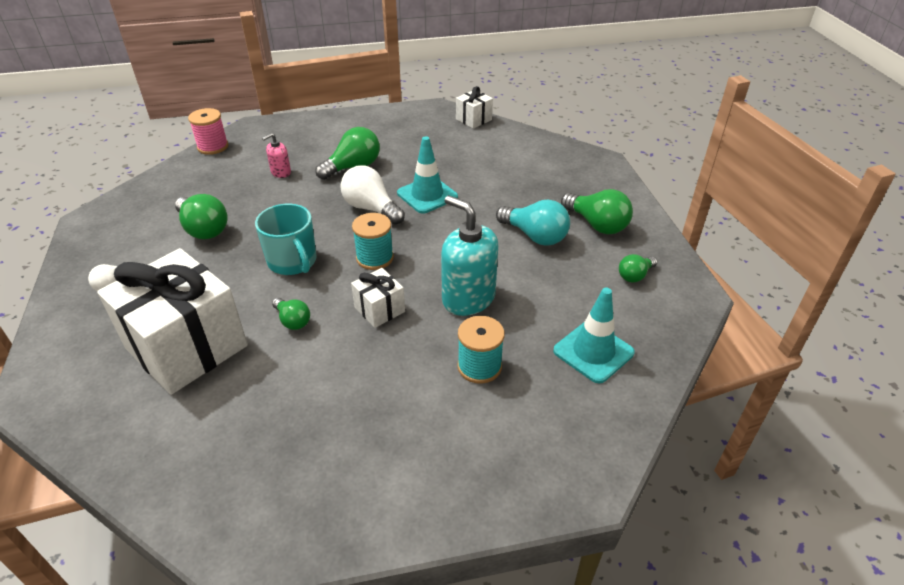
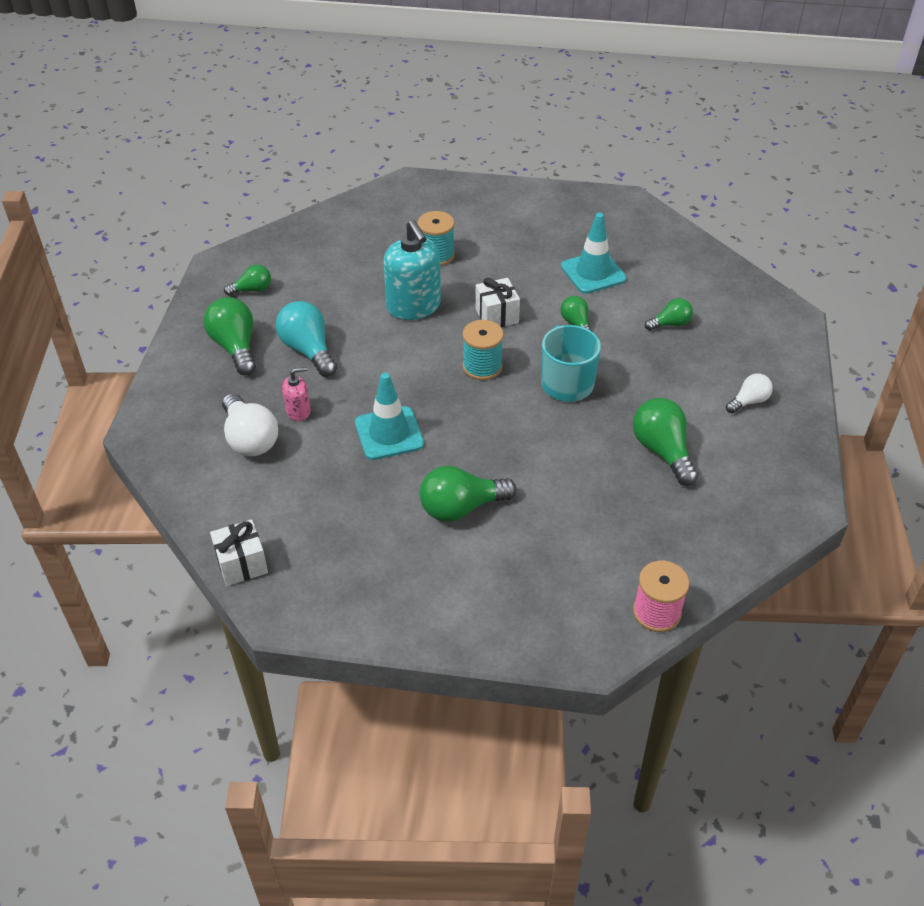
camera: 160 degrees left, 5 degrees up
(187, 347) = (670, 324): white gift -> green light bulb
(281, 172) = (561, 524): pink soap dispenser -> pink soap dispenser (298, 411)
(371, 208) = (463, 431): white light bulb -> white light bulb (250, 439)
(593, 352) = (343, 244): turquoise traffic cone -> turquoise traffic cone (593, 273)

